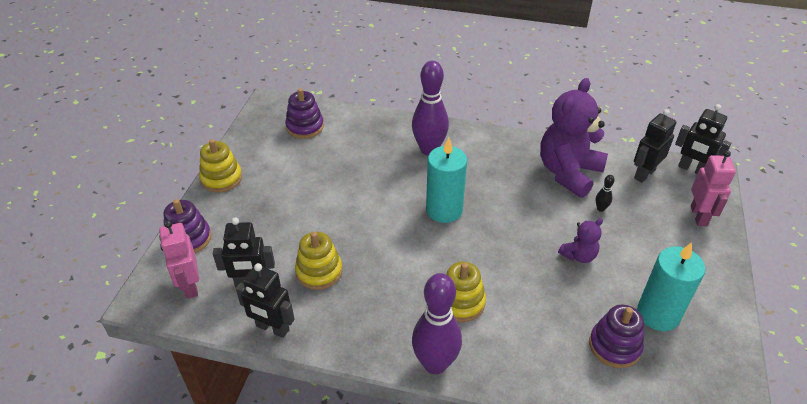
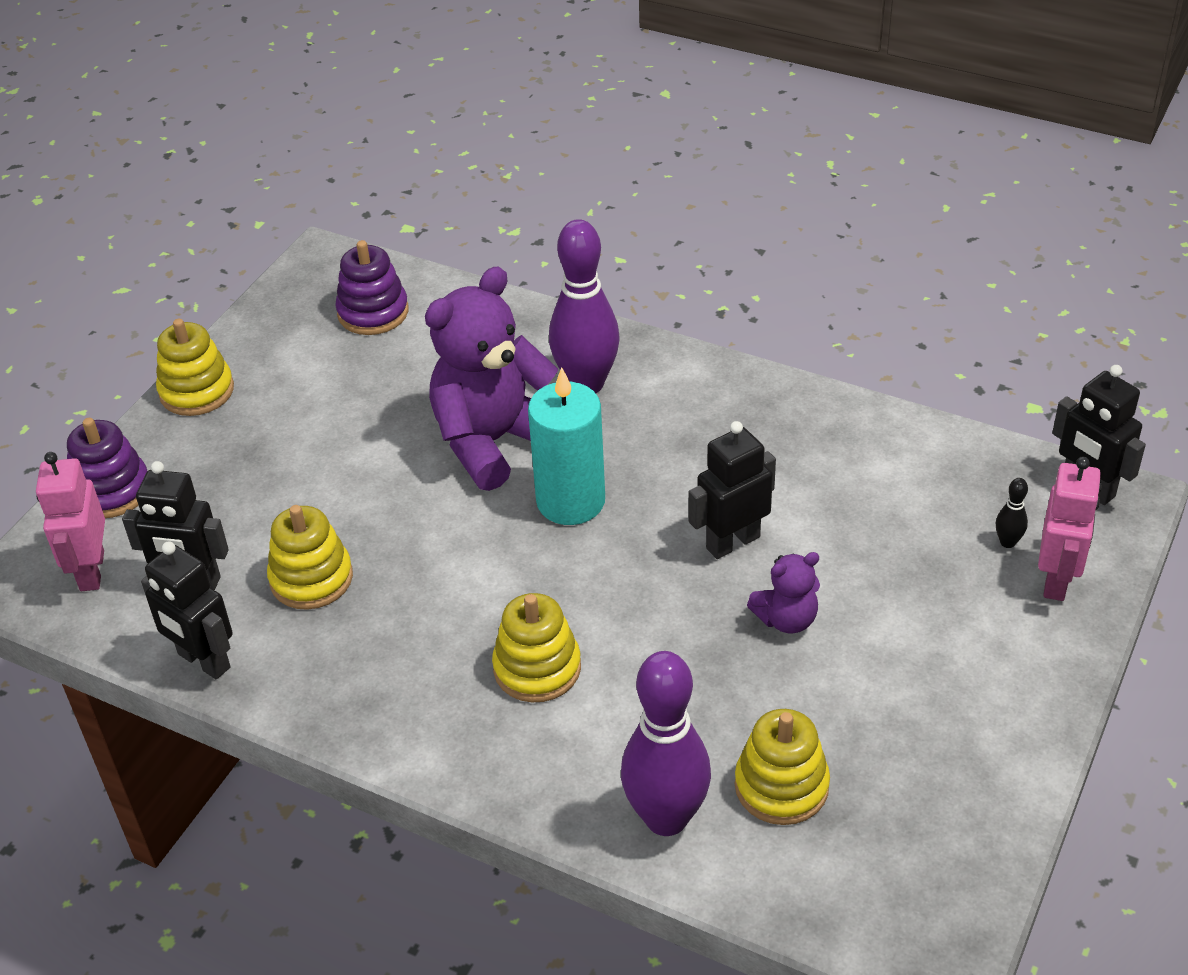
camera: 15 degrees right, 0 degrees up
(435, 364) = (453, 763): purple bowling pin -> purple bowling pin (666, 818)
(568, 173) = (835, 462): purple teddy bear -> purple teddy bear (494, 441)
(600, 208) = (868, 539): black bowling pin -> black bowling pin (1007, 542)
(614, 346) = (781, 786): purple stacking toy -> yellow stacking toy
(644, 174) = (985, 484): black robot -> black robot (732, 542)
(658, 314) = (888, 745): turquoise candle -> none

